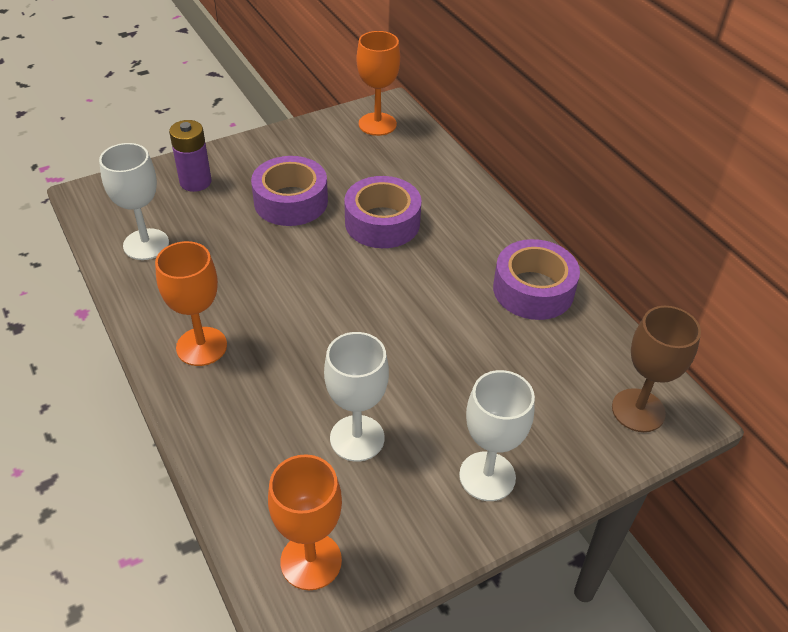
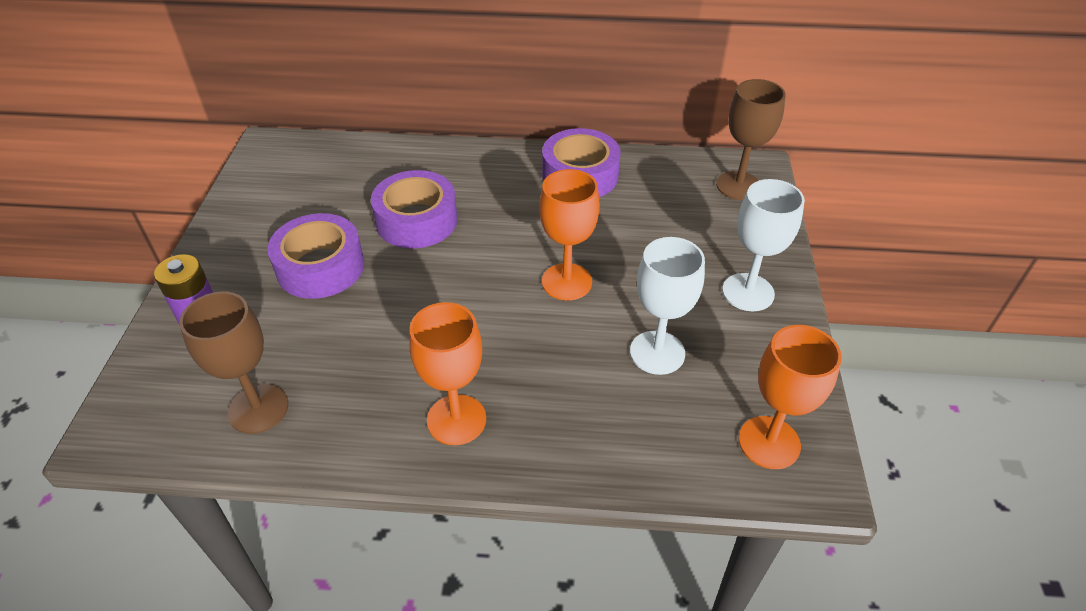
camera: 55 degrees left, 0 degrees up
(146, 244) = (258, 409): white goblet -> brown goblet
(377, 124) = (282, 163): orange goblet -> orange goblet (566, 282)

